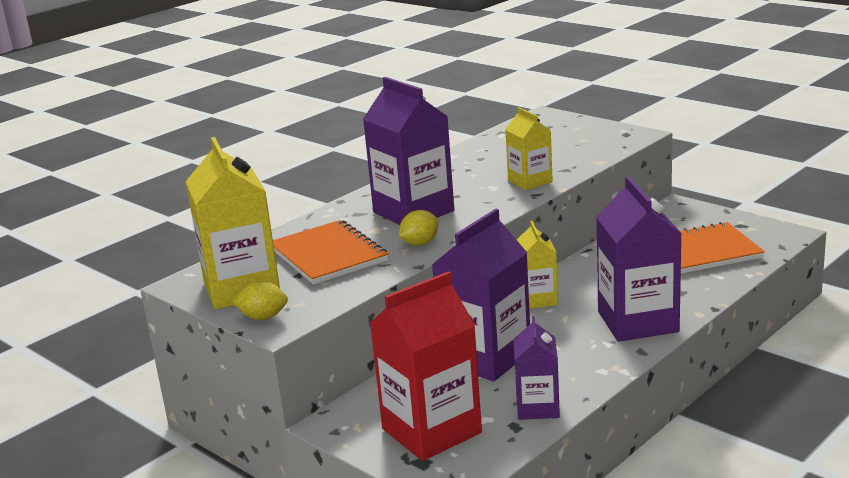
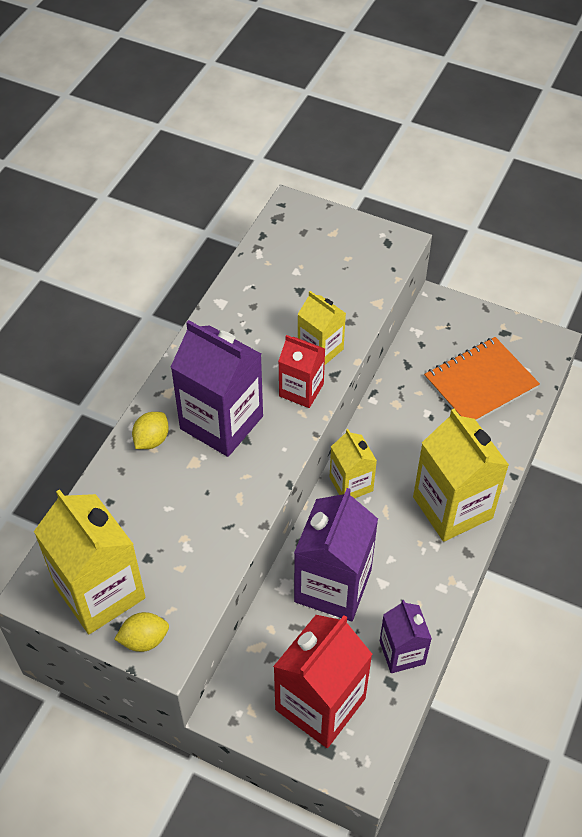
camera: 20 degrees left, 30 degrees up
(328, 255) = (165, 517): orange notebook -> none
(420, 243) = (250, 483): yellow lemon -> yellow lemon (151, 440)
(499, 200) = (301, 390): none -> red carton
(637, 322) = (452, 507): purple carton -> yellow carton

